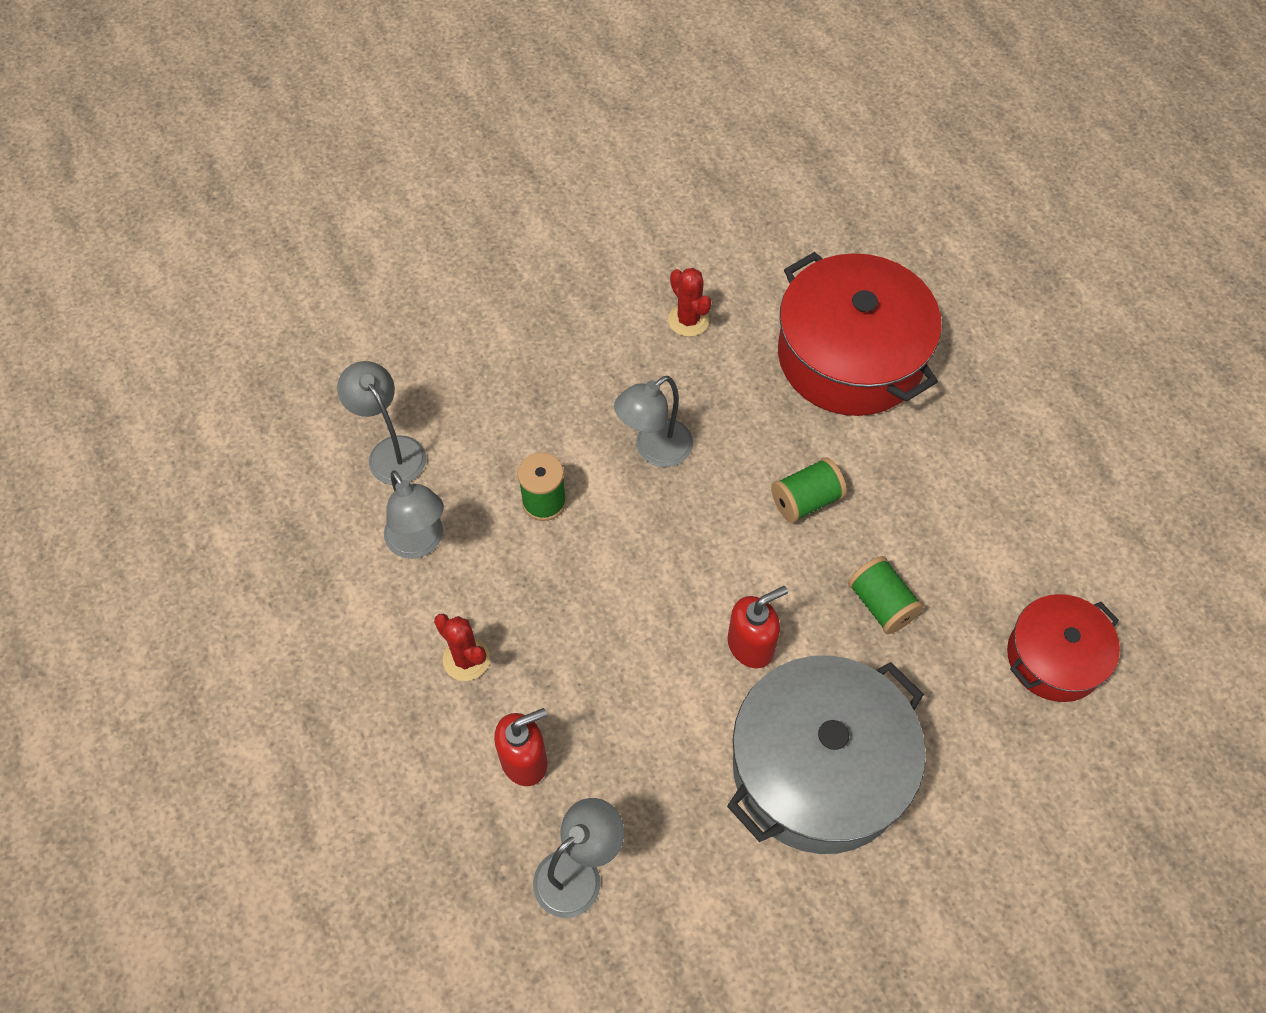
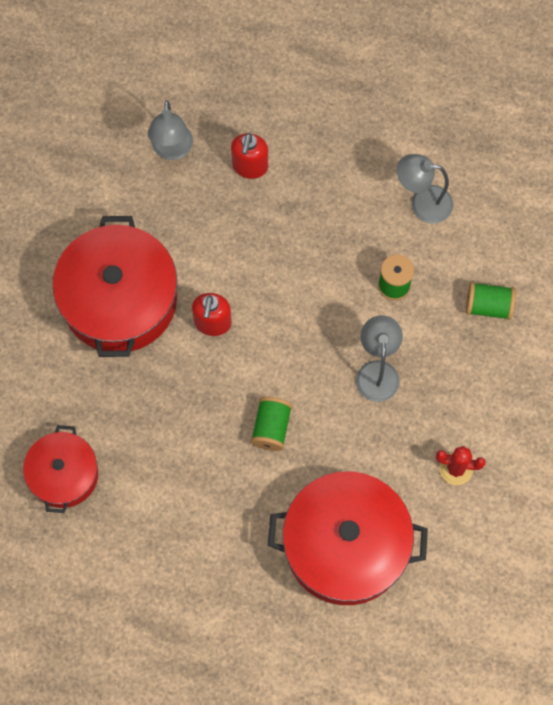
camera: 130 degrees right, 10 degrees up
(391, 451) = (498, 229): grey lamp -> none
(466, 659) = (330, 178): red cactus -> none
(819, 768) = (120, 300): grey pot -> red pot
(881, 604) = (174, 411): green spool -> green spool (488, 306)

